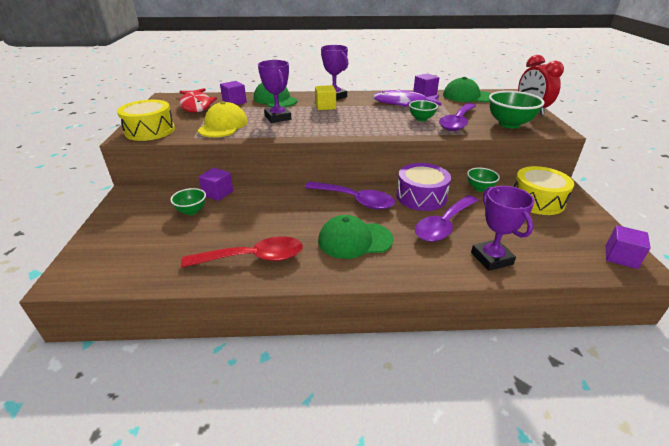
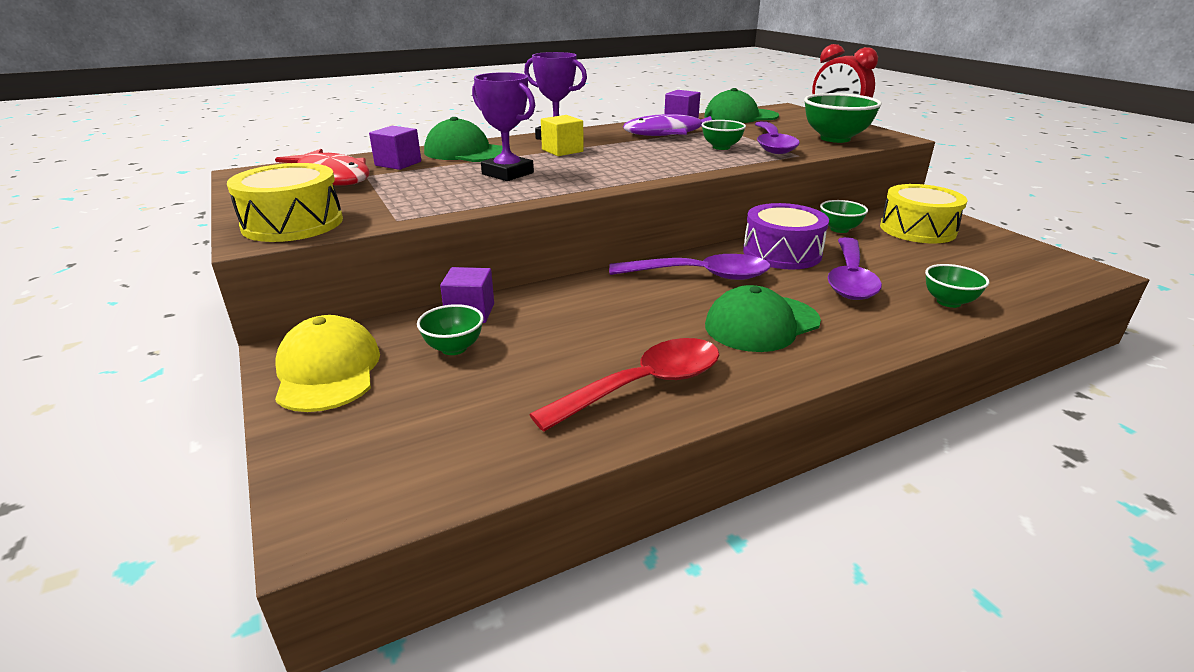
camera: 25 degrees left, 5 degrees down
(223, 125) = (428, 196): yellow cap -> yellow cap (328, 371)
(491, 258) = (948, 302): purple trophy -> green bowl
(621, 257) = (1067, 267): purple cube -> none

